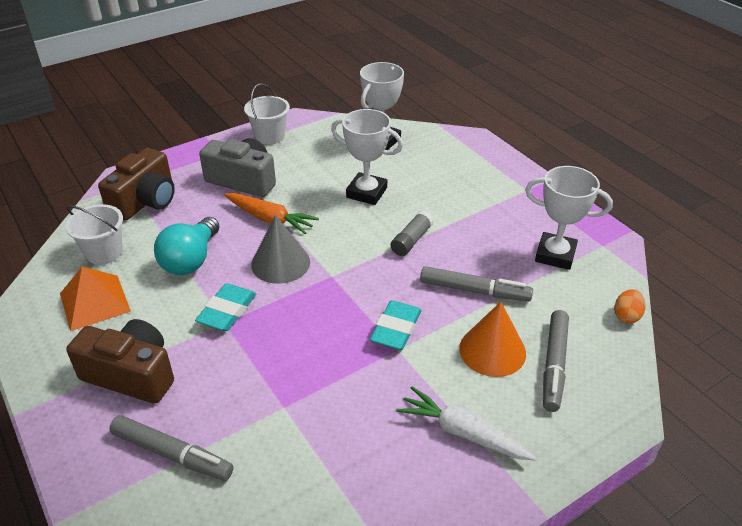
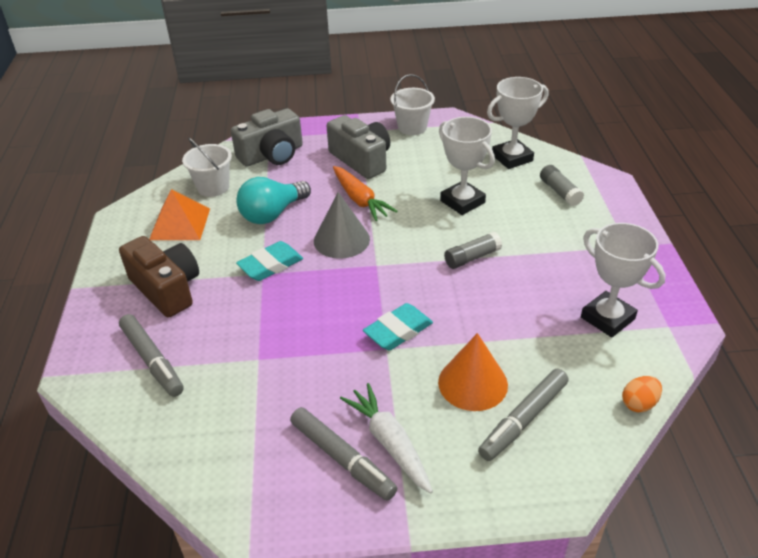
camera: 30 degrees right, 0 degrees up
(145, 201) = (272, 155): brown camera -> grey camera
(442, 160) = (560, 192): none -> grey glue stick
(474, 291) = (497, 323): grey marker -> grey marker (342, 459)

